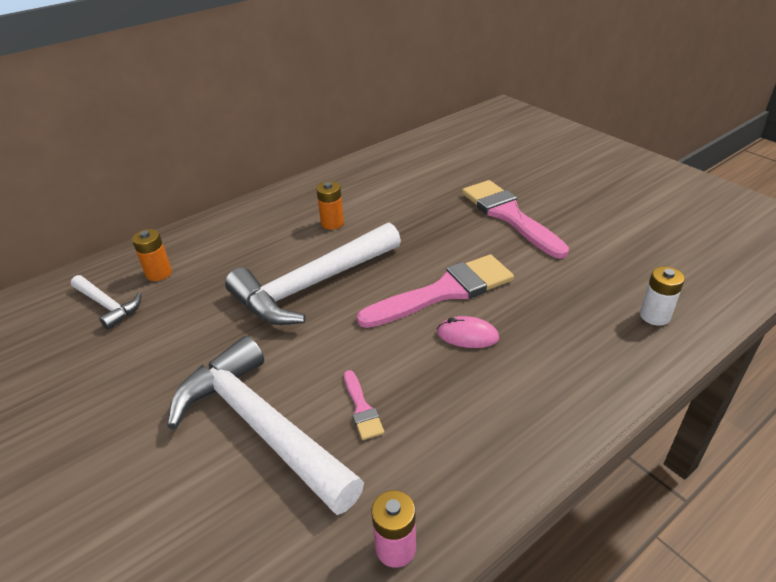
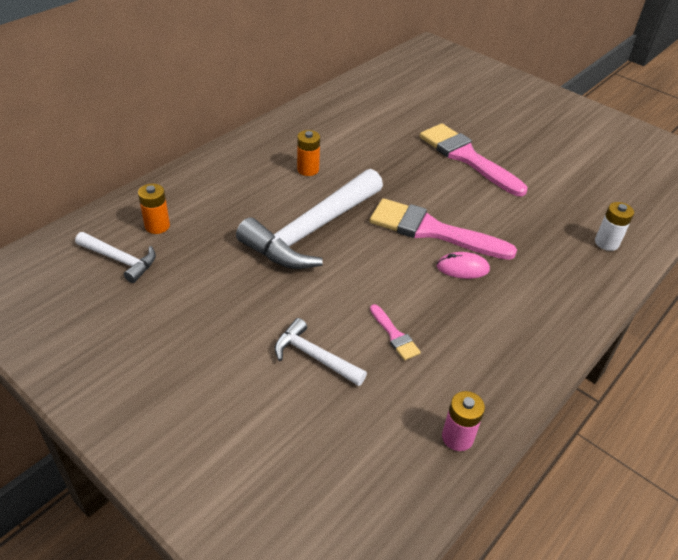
camera: 15 degrees left, 5 degrees up
(261, 426) = (314, 356): white hammer -> white hammer, size x0.50
(444, 291) = (432, 231): pink brush -> pink brush turned 120 degrees counterclockwise

